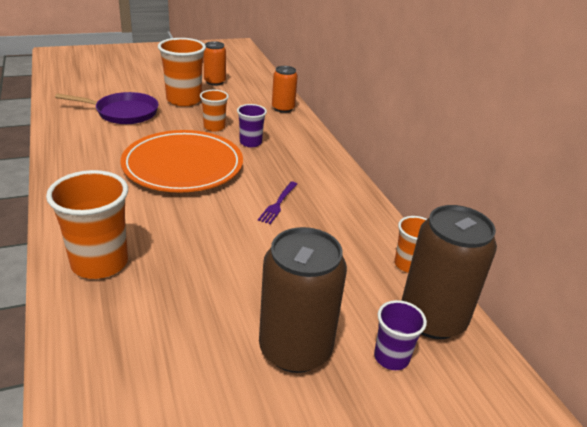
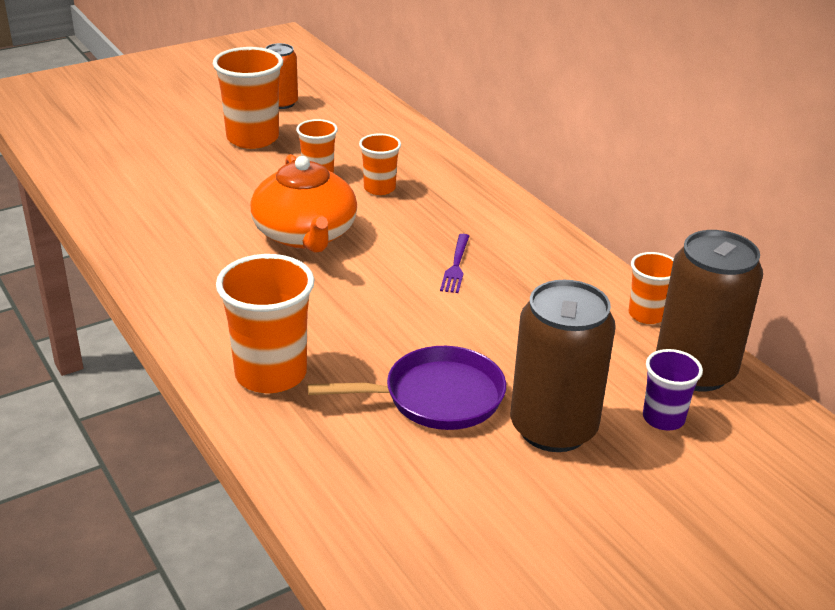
camera: 10 degrees left, 0 degrees up
(123, 113) = (177, 171): purple pan -> purple pan (436, 397)
(183, 166) = (305, 235): orange plate -> orange teapot
(250, 142) = (379, 188): purple cup -> orange cup
(283, 108) = (399, 131): orange can -> none

